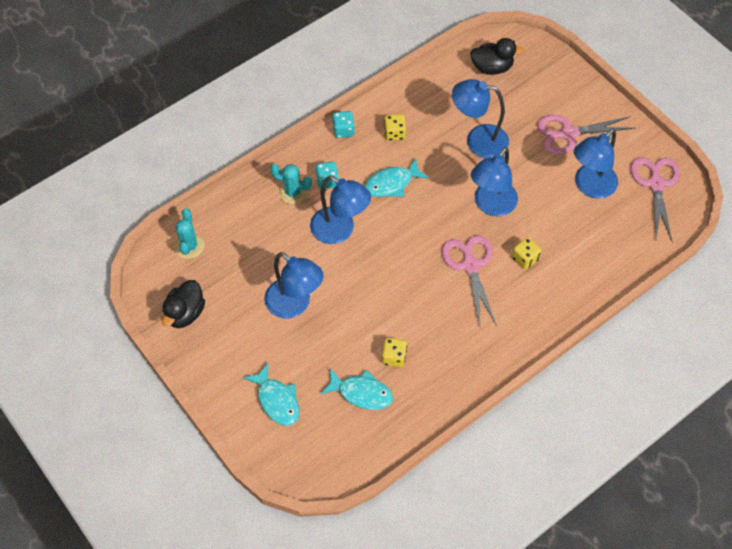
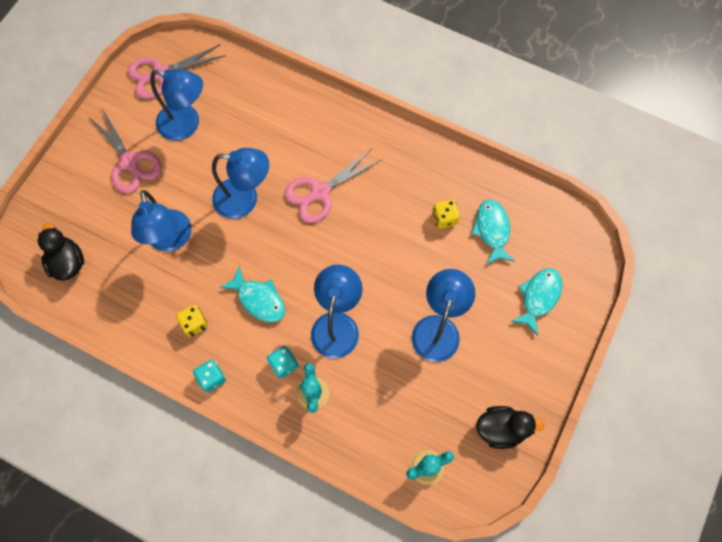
camera: 115 degrees left, 10 degrees up
(525, 259) = (291, 151): yellow dice -> none

